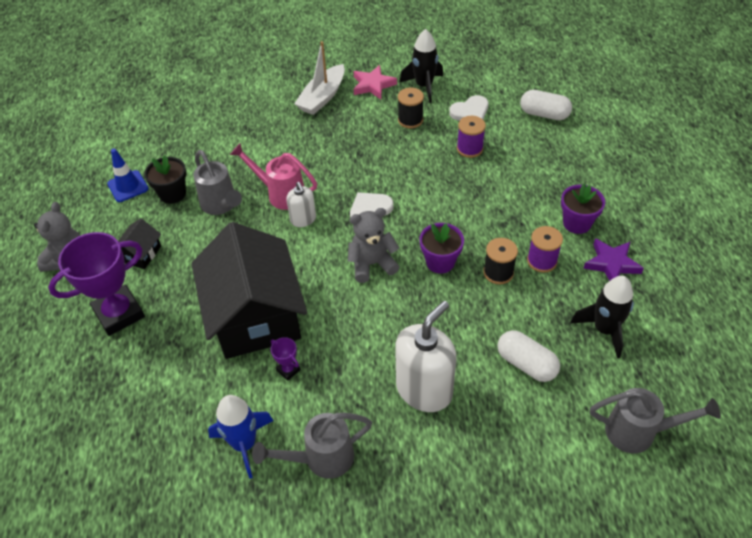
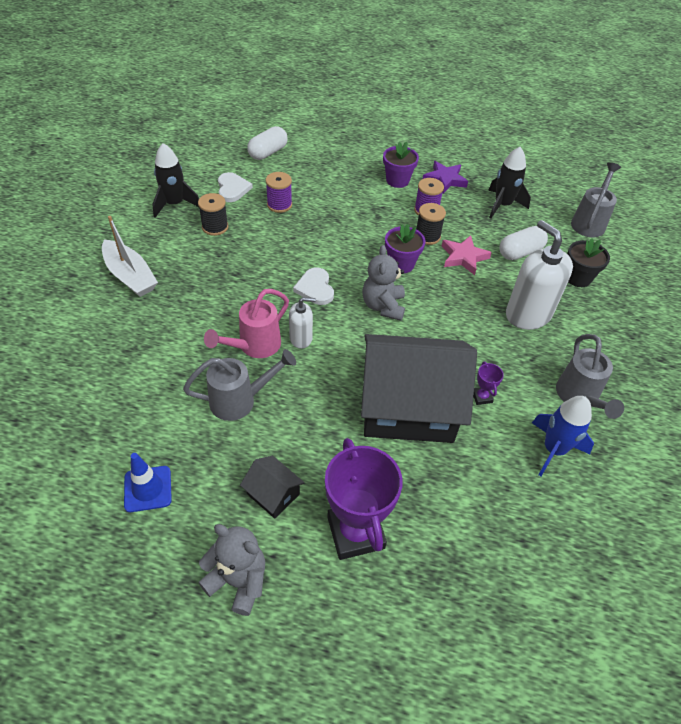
camera: 75 degrees left, 0 degrees up
(172, 194) = (192, 443): black flower pot -> black flower pot (578, 278)
(288, 370) = (482, 397): purple trophy -> purple trophy turned 75 degrees counterclockwise
(373, 85) = (143, 235): pink star -> pink star (463, 257)

